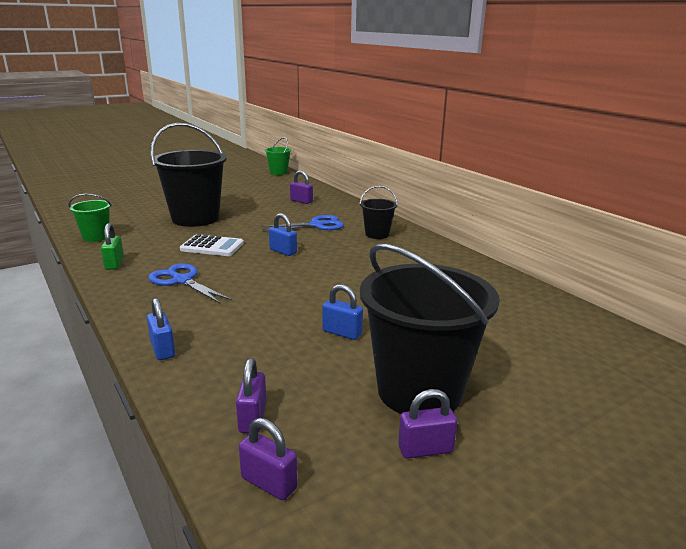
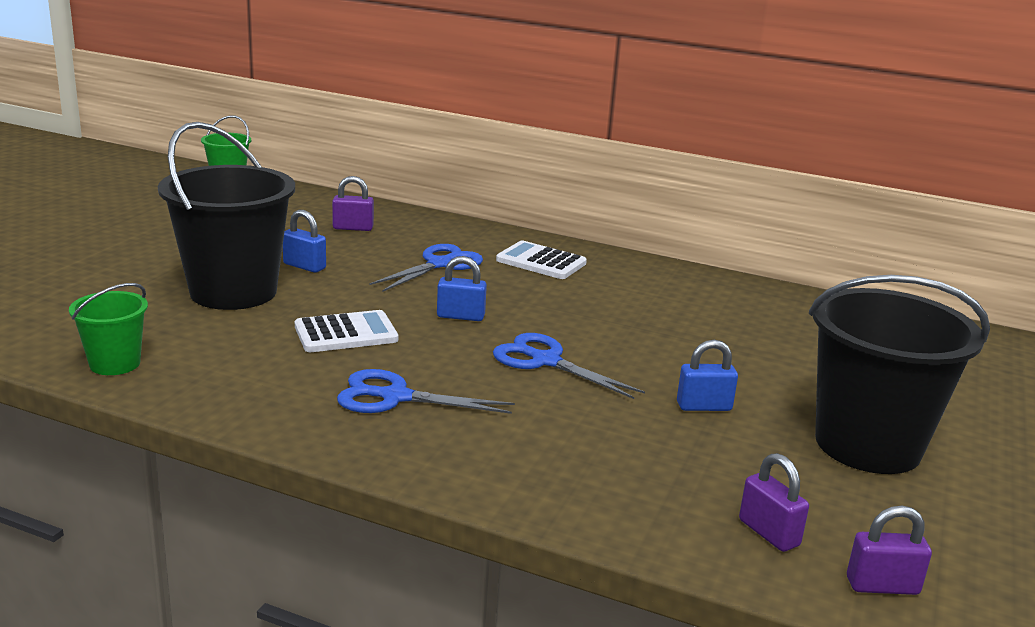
camera: 35 degrees left, 0 degrees up
(114, 264) = (239, 400): green padlock -> none
(162, 349) = (540, 497): blue padlock -> blue padlock (304, 266)
(289, 283) = (545, 361): none -> blue scissors
(377, 234) = (541, 262): black bucket -> white calculator
(425, 449) = (951, 499): purple padlock -> none

